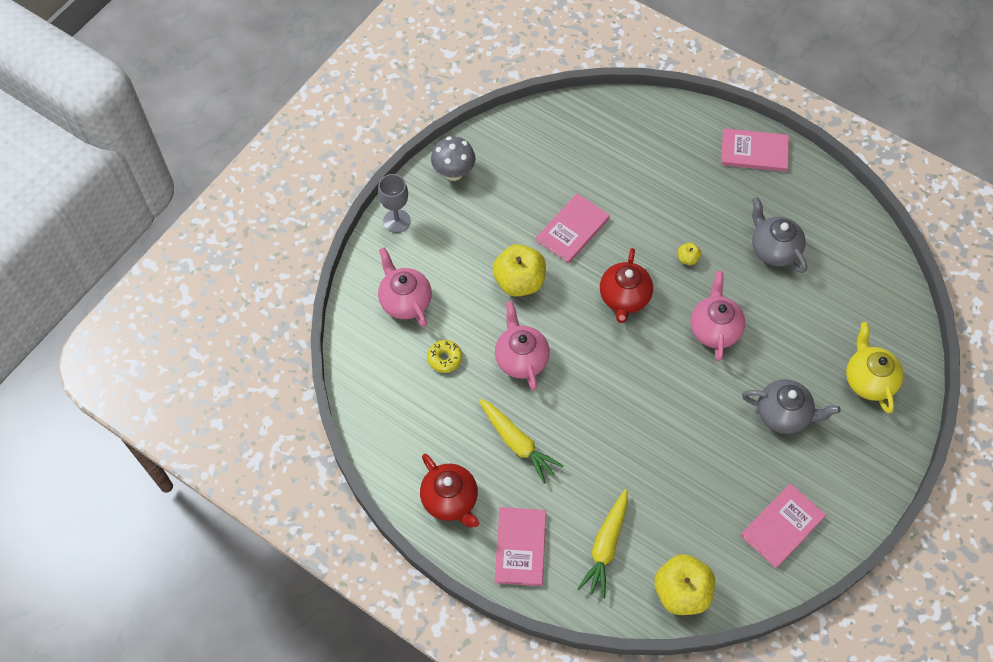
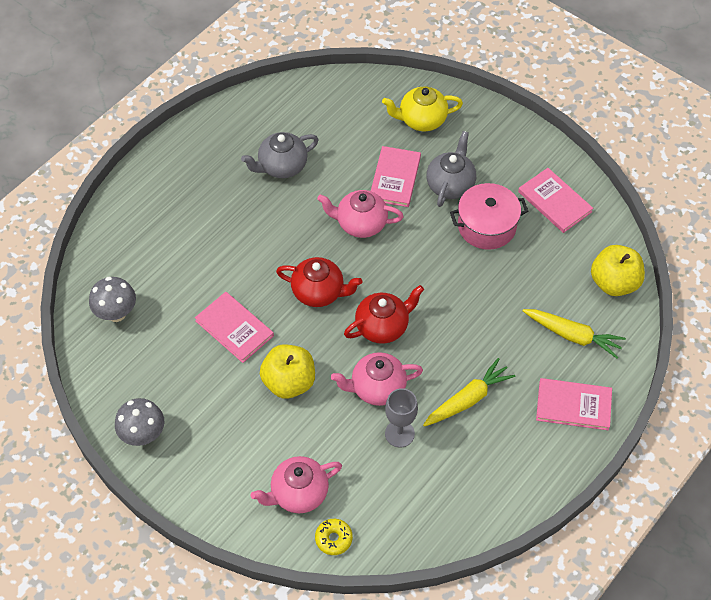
camera: 85 degrees left, 5 degrees down
(397, 221) = (196, 497): grey goblet -> grey goblet (399, 433)
(444, 358) = (371, 458): yellow donut -> yellow donut (333, 539)
(450, 500) = (525, 463): red teapot -> red teapot (383, 326)
(576, 133) = (116, 313): none -> grey mushroom
(687, 259) = (282, 235): yellow apple -> none
(734, 454) = (487, 226): none -> pink pot
(754, 152) = (170, 165): pink book -> pink book (395, 178)

